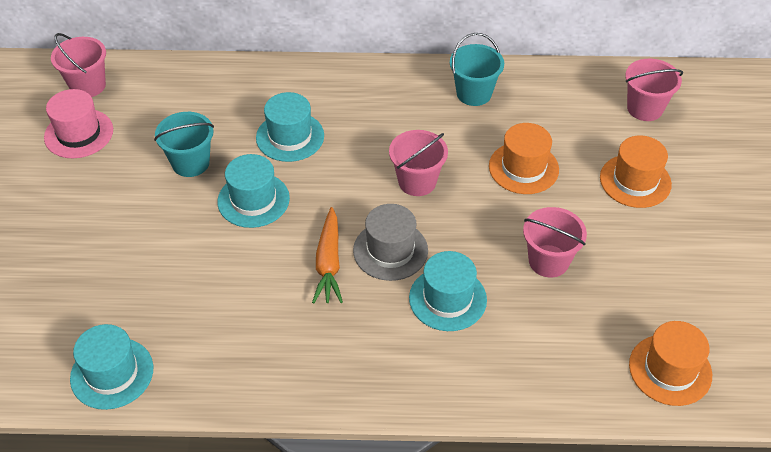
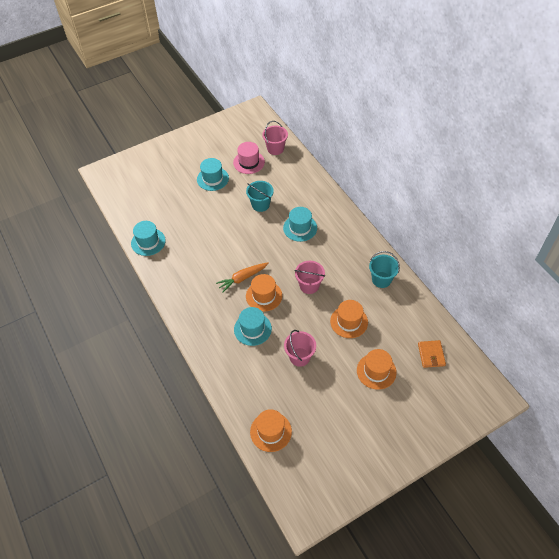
camera: 60 degrees right, 5 degrees up
(253, 200) = (256, 236): turquoise hat -> turquoise hat (212, 179)
(390, 250) = (264, 296): grey hat -> orange hat
(645, 108) = (431, 355): pink bucket -> orange wallet

